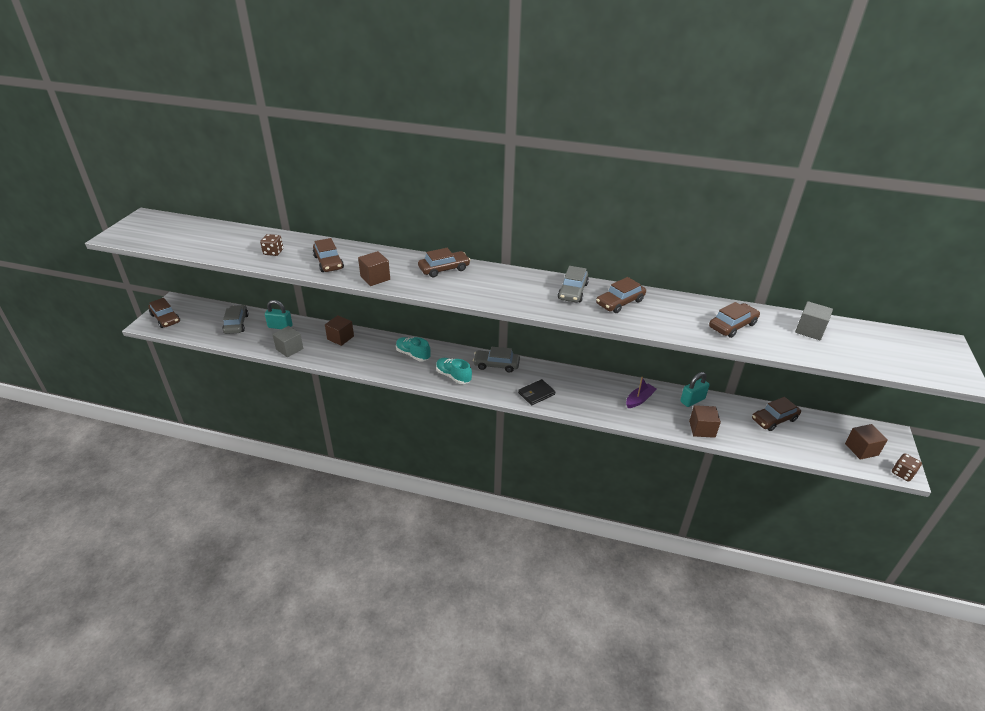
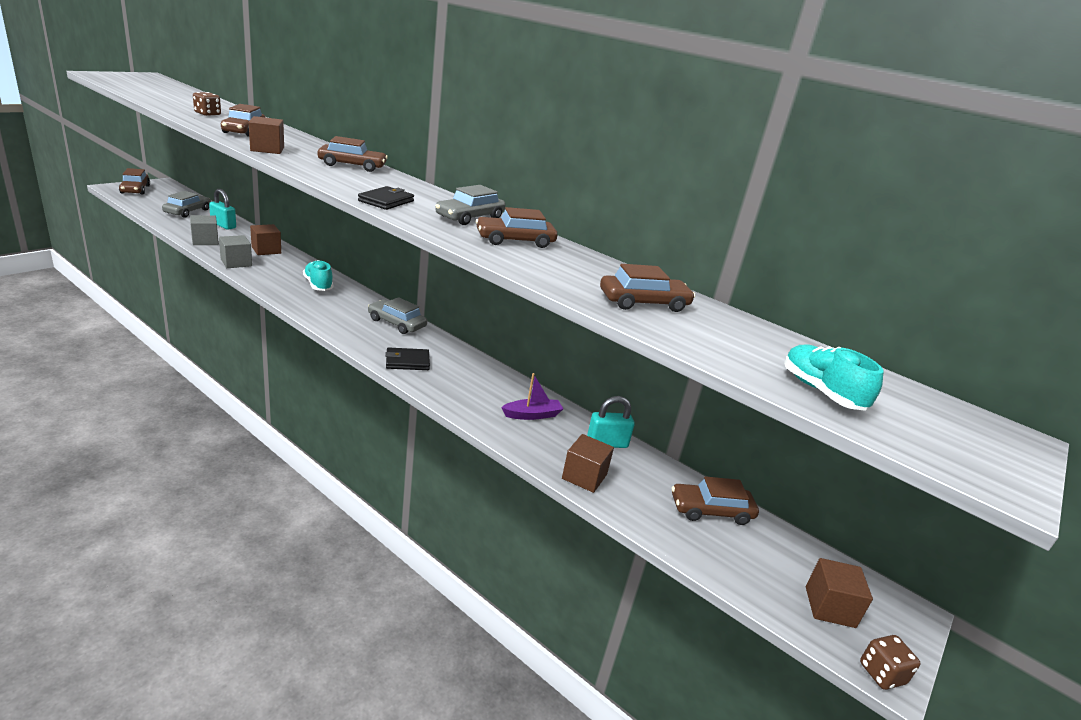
camera: 20 degrees right, 10 degrees down
(453, 376) = (334, 314): turquoise shoe -> turquoise shoe (821, 391)
(514, 299) = (386, 201): none -> black wallet
(809, 330) = (765, 345): grey cube -> grey cube (236, 263)

